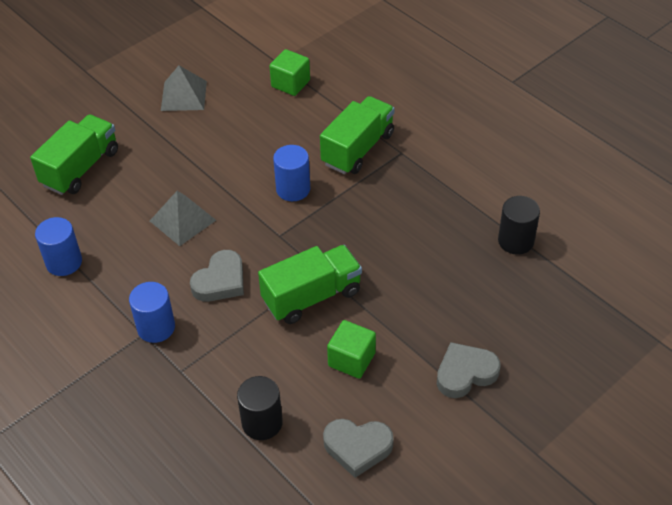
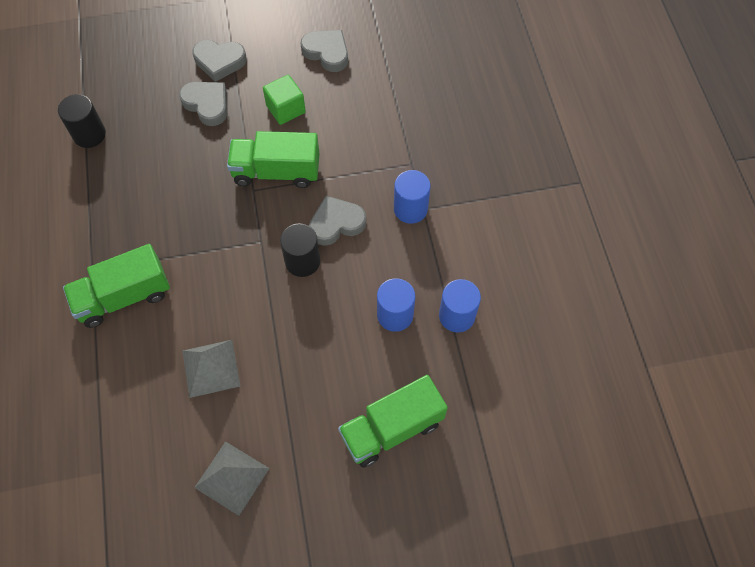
camera: 150 degrees left, 15 degrees up
(183, 220) = (330, 304): grey pyramid -> grey pyramid (211, 368)
(262, 423) = (377, 98): black cylinder -> black cylinder (302, 261)
(290, 84) = (114, 426): green cube -> none
(293, 189) = (214, 283): blue cylinder -> blue cylinder (395, 315)
(435, 323) = (207, 104): none -> grey heart

